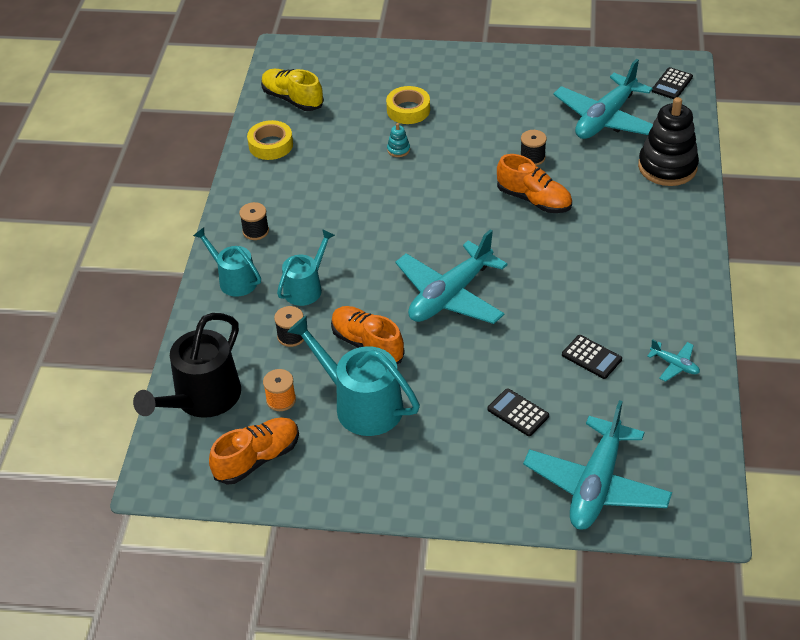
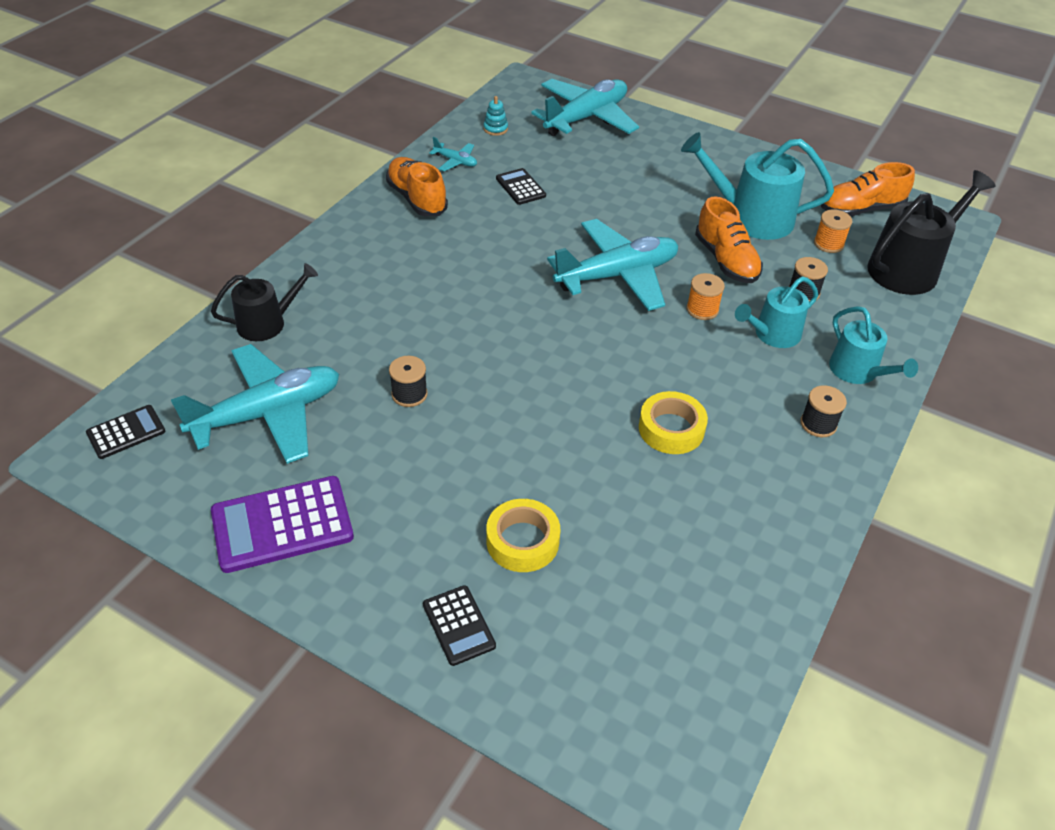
camera: 160 degrees left, 0 degrees up
(271, 145) = (764, 559): yellow tape -> yellow tape (671, 429)
(292, 99) = (700, 646): yellow shoe -> none
(361, 404) = (751, 217): turquoise watering can -> turquoise watering can turned 135 degrees clockwise
(368, 290) = (702, 309): none -> orange spool
(398, 150) = (576, 475): turquoise stacking toy -> turquoise stacking toy (495, 129)
(518, 413) = (615, 172): black calculator -> black calculator (459, 625)
(534, 200) = (453, 341): orange shoe -> orange shoe (417, 199)
(540, 76) = (282, 525): none -> purple calculator
(667, 167) = (267, 323): black stacking toy -> black watering can
(674, 365) = (455, 161): turquoise plane -> turquoise plane turned 150 degrees clockwise

